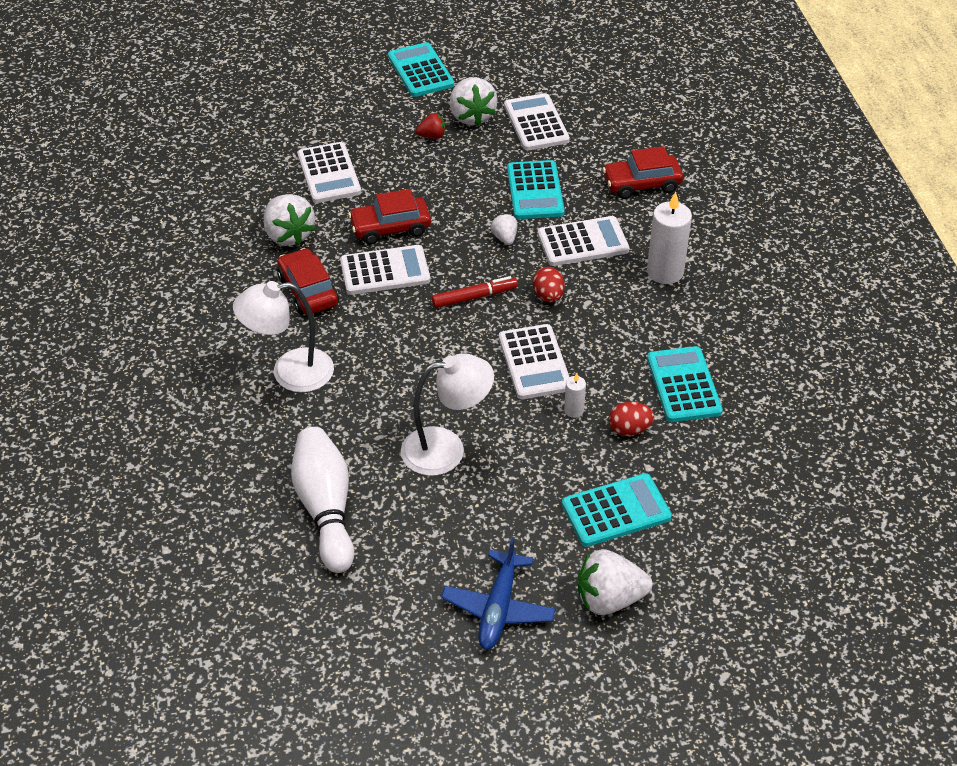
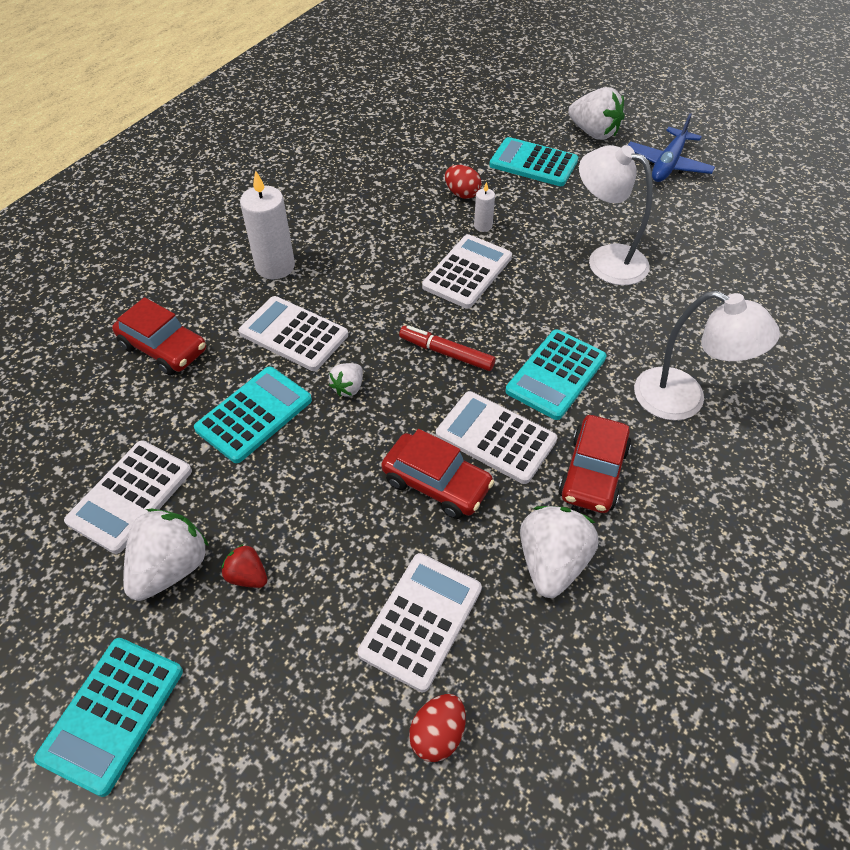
camera: 135 degrees left, 5 degrees up
(326, 508) = (739, 279): white bowling pin -> none
(498, 608) = (668, 164): blue plane -> blue plane turned 150 degrees clockwise
(548, 296) = (387, 311): red egg -> red egg (438, 734)
(683, 385) = (388, 193): turquoise calculator -> turquoise calculator (556, 374)

